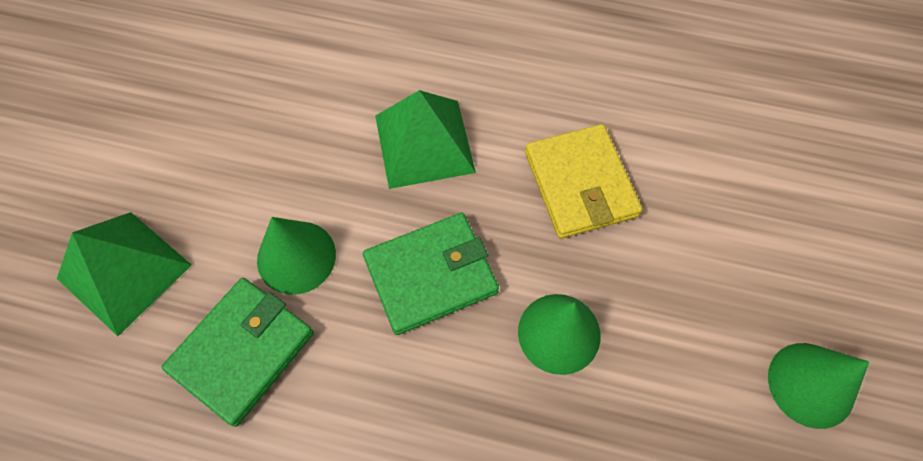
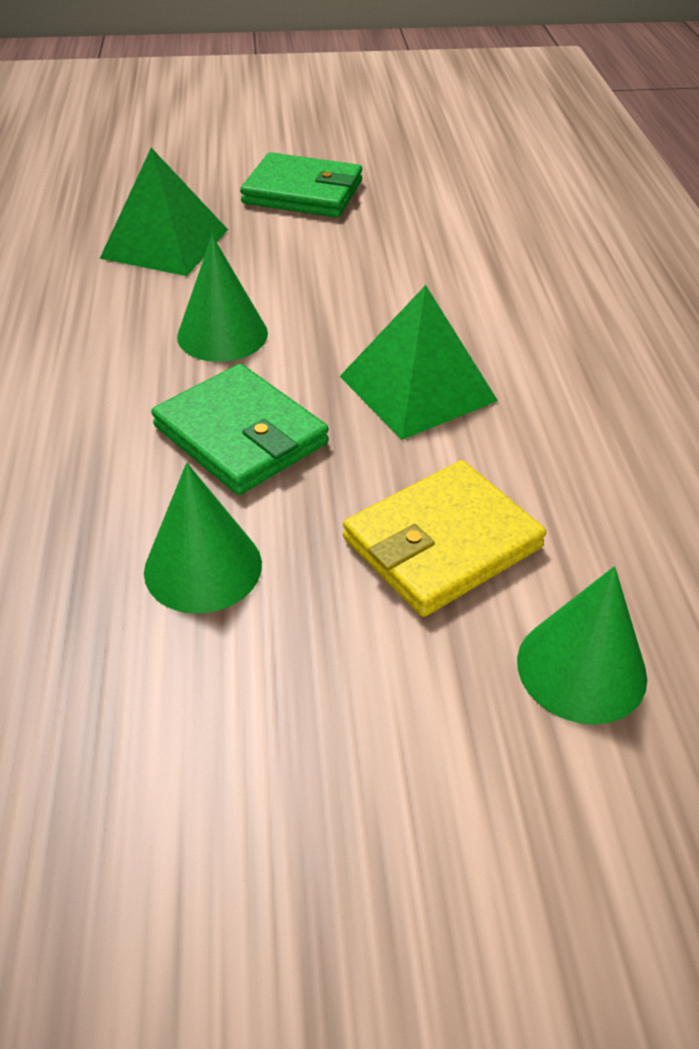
camera: 70 degrees right, 20 degrees down
(242, 351) = (104, 329): green wallet -> green wallet (303, 192)
(811, 384) = (214, 919): green cone -> green cone (581, 668)

